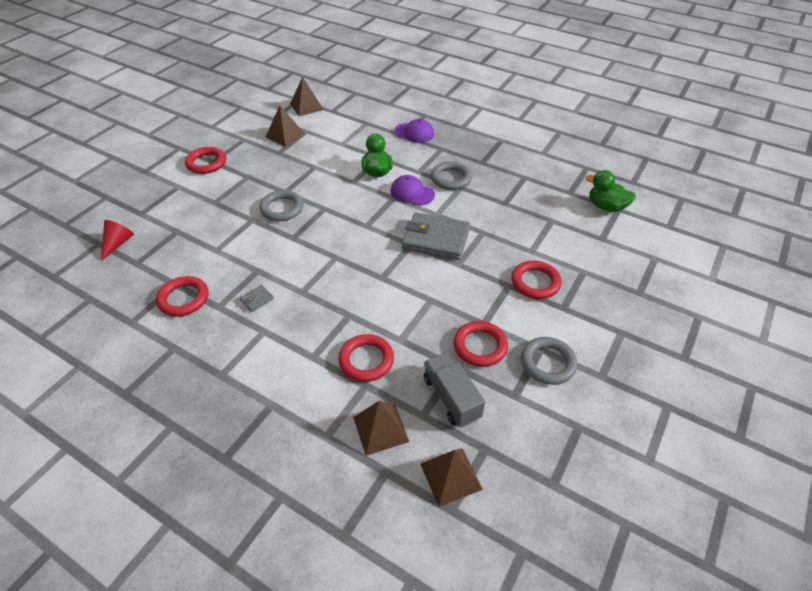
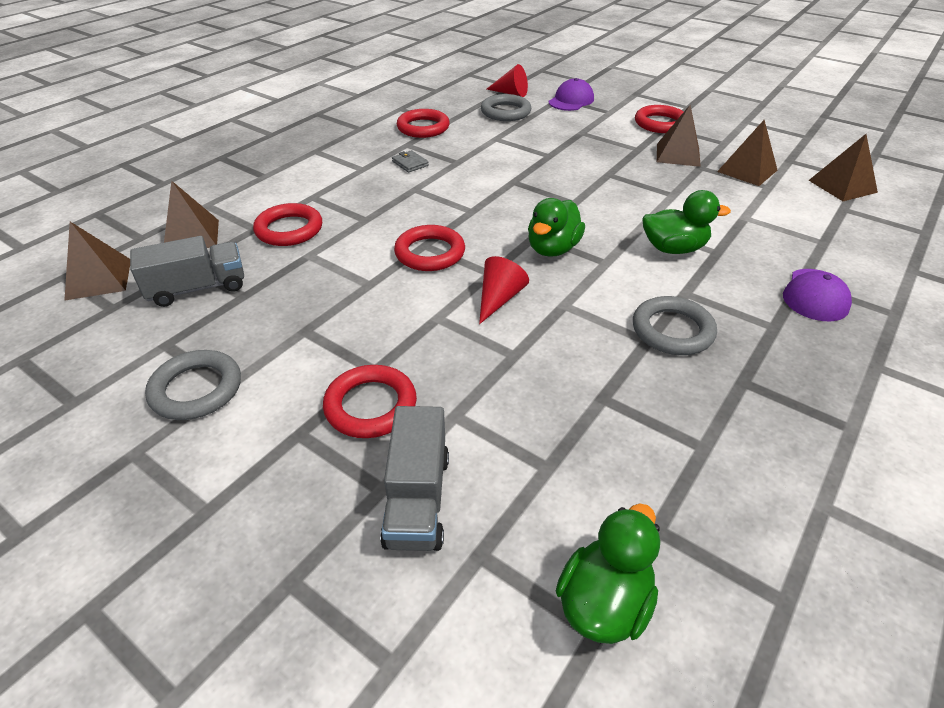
camera: 95 degrees right, 5 degrees down
(259, 160) = (678, 154): none -> brown pyramid
(282, 208) = (571, 173): grey ring -> grey ring (505, 112)
(381, 218) = (553, 249): none -> green duck
(412, 193) = (620, 281): purple cap -> purple cap (571, 100)
(436, 239) = (499, 298): grey wallet -> red cone
(480, 346) = (264, 322): red ring -> red ring (430, 253)
(584, 259) = (417, 499): none -> grey truck

